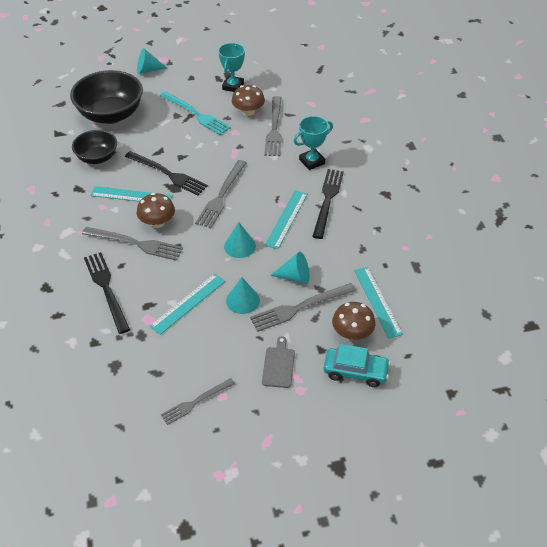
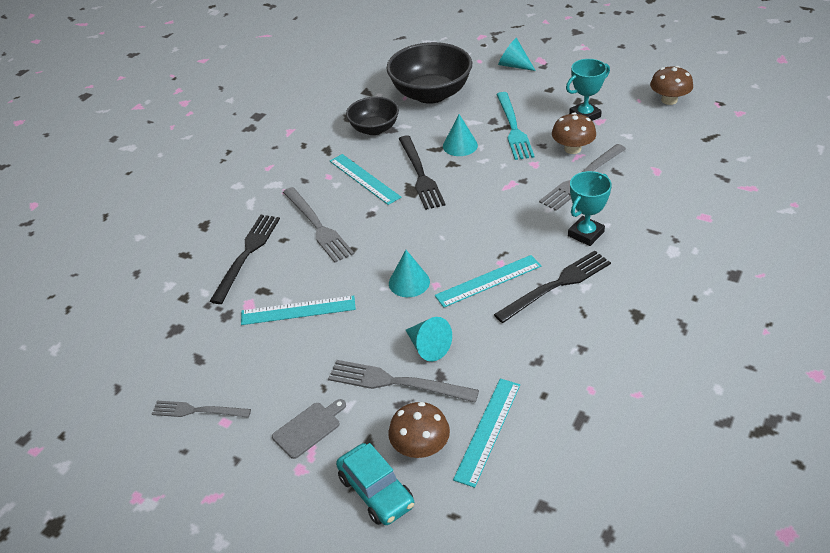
camera: 45 degrees right, 5 degrees down
(157, 222) = (359, 216): brown mushroom -> brown mushroom (669, 100)
(221, 196) = (448, 222): grey fork -> none
(242, 300) = (350, 339): turquoise cone -> turquoise cone (460, 145)
(312, 161) = (586, 234): turquoise trophy -> turquoise trophy turned 60 degrees counterclockwise

